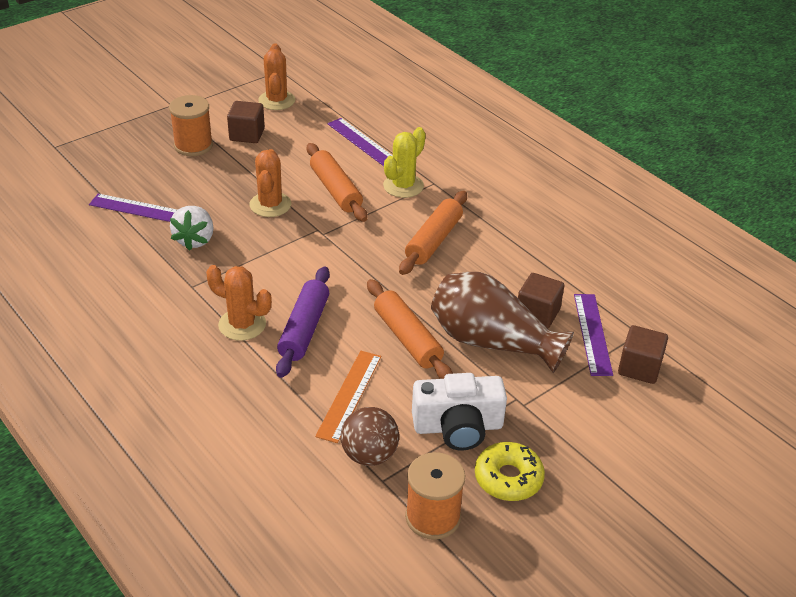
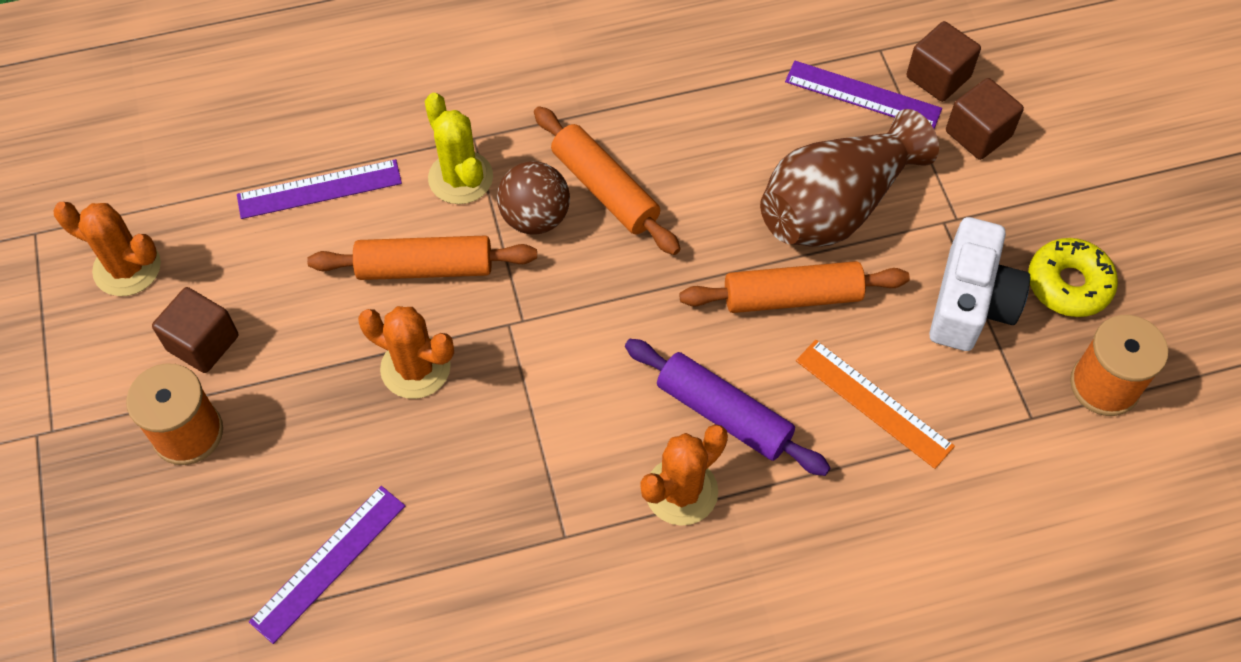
camera: 65 degrees left, 20 degrees up
(195, 240) = (452, 501): white strawberry -> none
(369, 455) = (986, 417): brown ball -> brown ball (535, 217)
(537, 314) = (804, 135): brown cube -> brown cube (978, 134)

